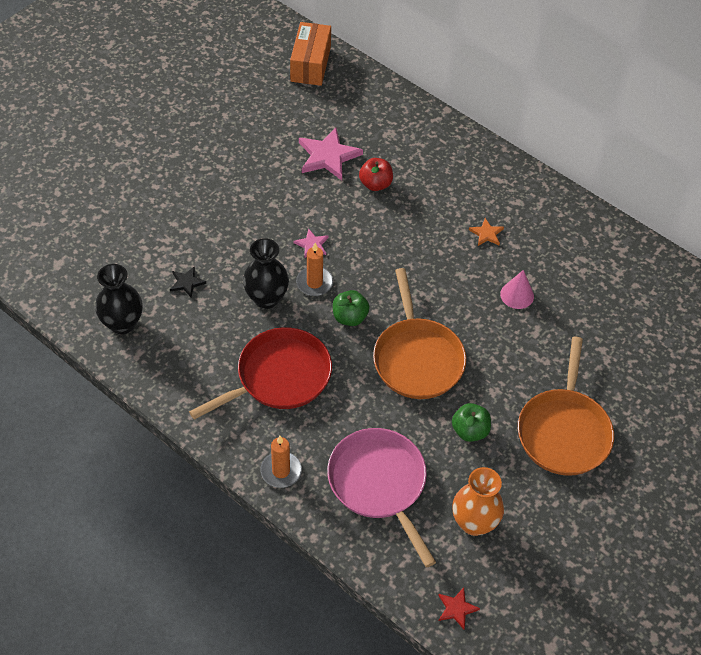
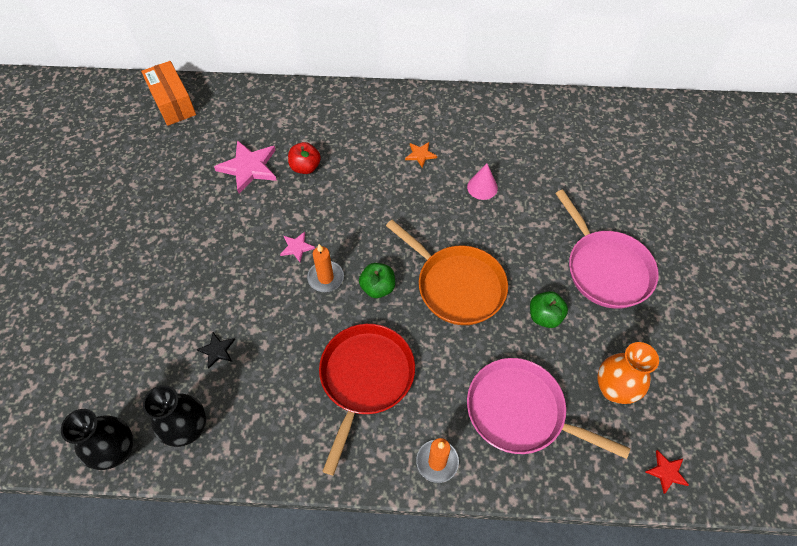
camera: 35 degrees left, 5 degrees up
(266, 298) = (297, 317): black vase -> black vase (117, 451)
(564, 432) = (606, 269): orange pan -> pink pan

